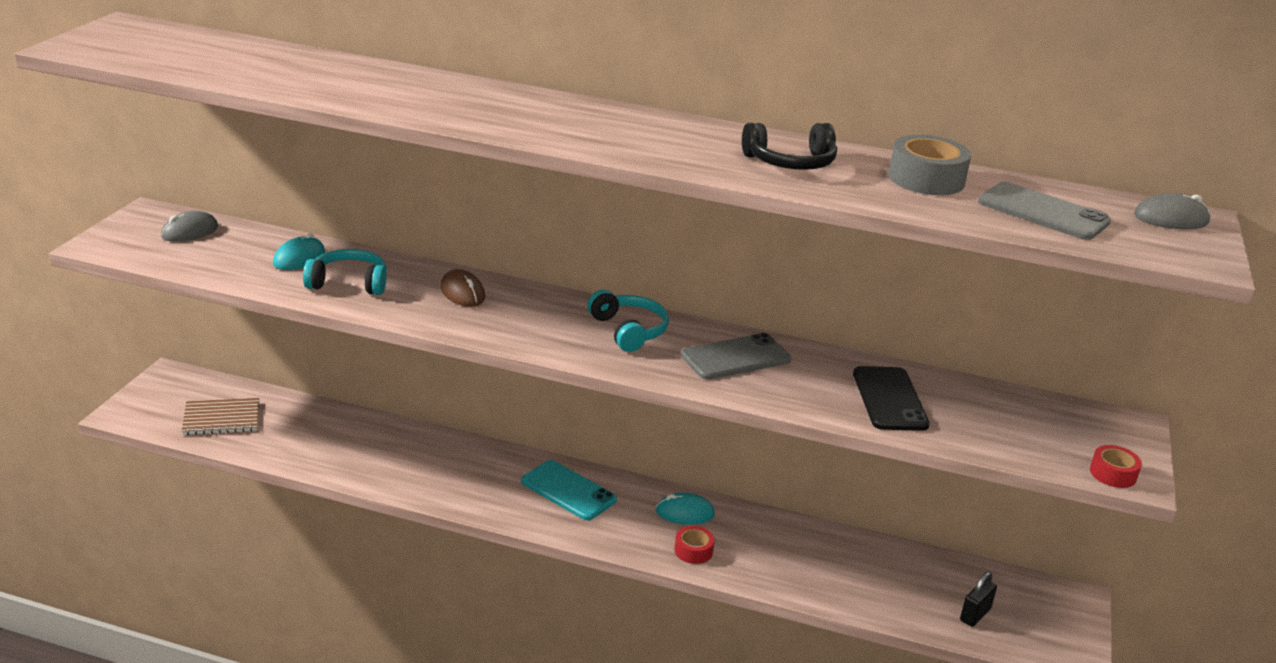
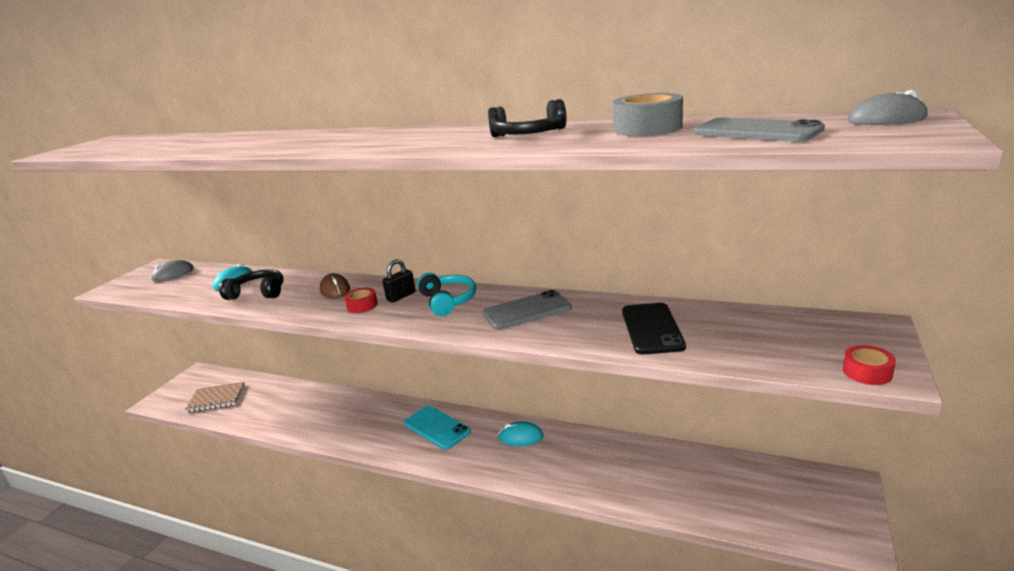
camera: 10 degrees right, 5 degrees down
(349, 283) = (258, 293): turquoise headphones -> black headphones
(693, 551) = (523, 468): red tape -> red tape (362, 305)
(975, 615) = (759, 507): black padlock -> black padlock (401, 296)

